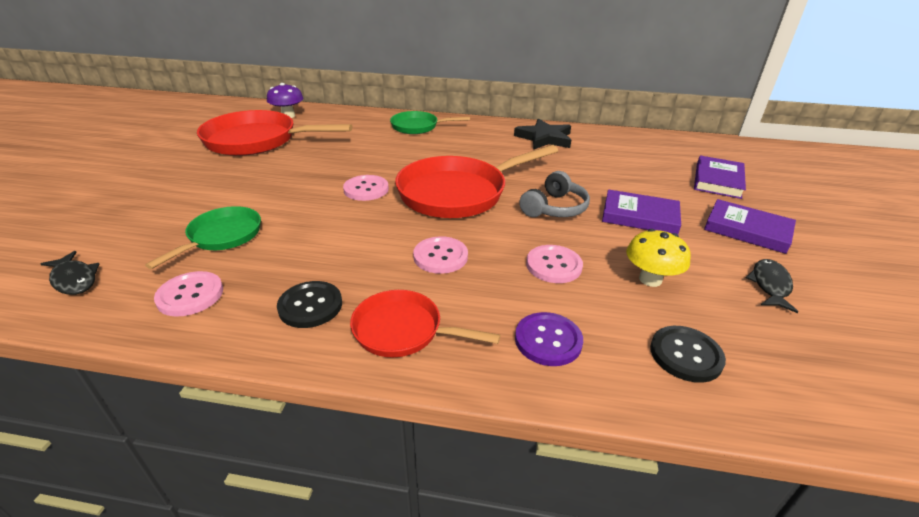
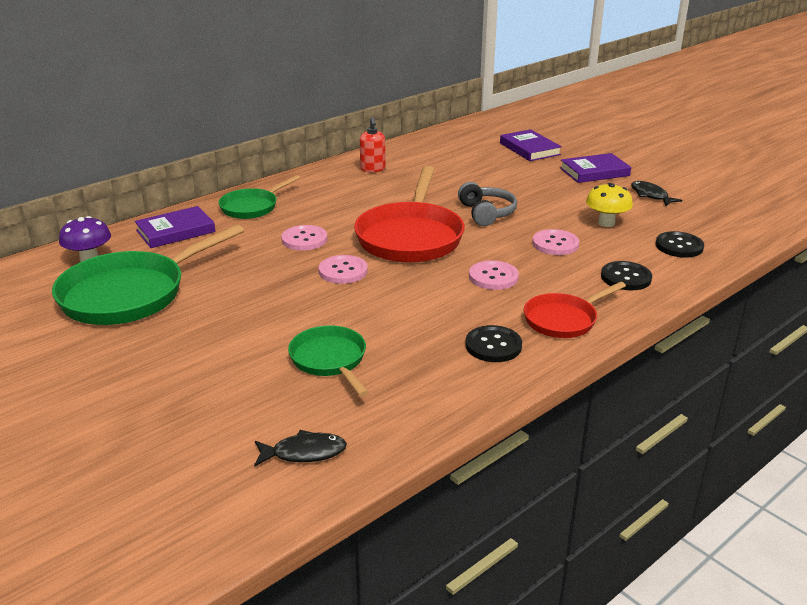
camera: 50 degrees left, 5 degrees down
(190, 295) = (412, 395): pink button -> pink button (304, 239)
(257, 141) = (130, 294): red pan -> green pan
(544, 138) = (373, 169): black star -> red soap dispenser
(548, 340) = (626, 277): purple button -> black button
(639, 216) = (536, 192): purple book -> purple book (176, 231)

